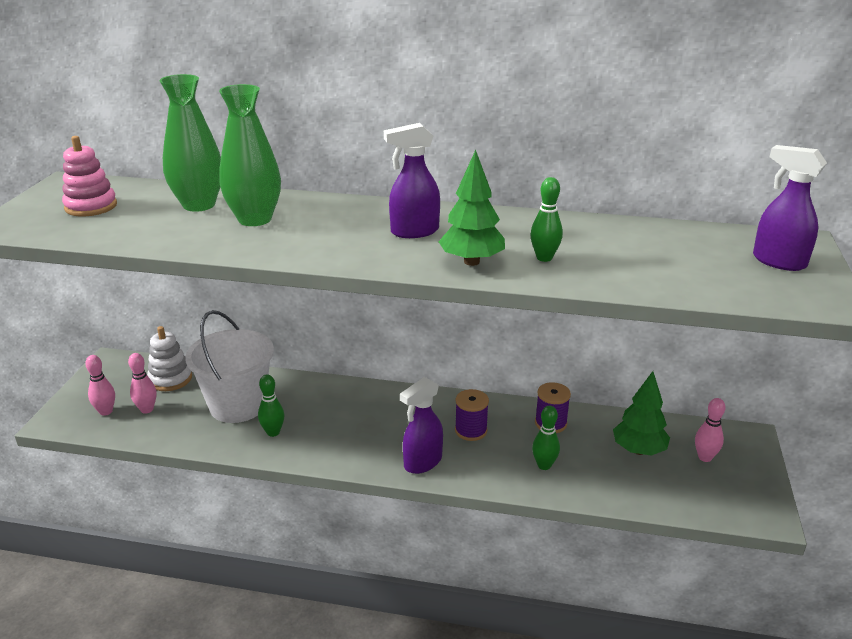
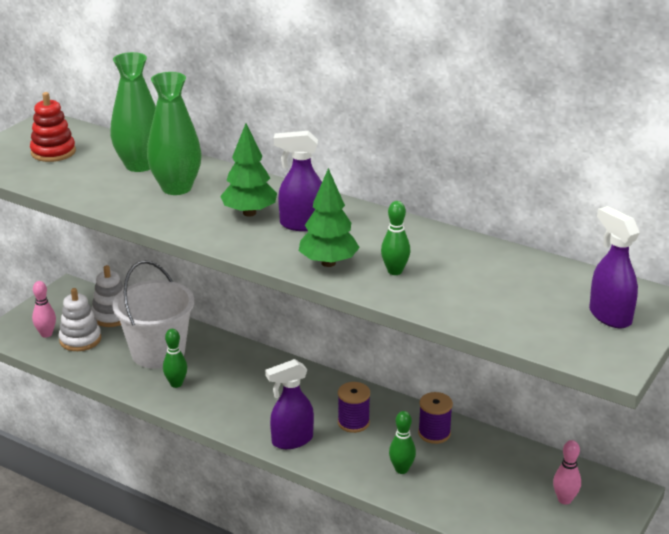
camera: 20 degrees right, 0 degrees up
(91, 206) = (53, 152): pink stacking toy -> red stacking toy
(147, 409) = (80, 339): pink bowling pin -> white stacking toy
(638, 450) = (503, 478): green tree -> green tree (249, 213)

